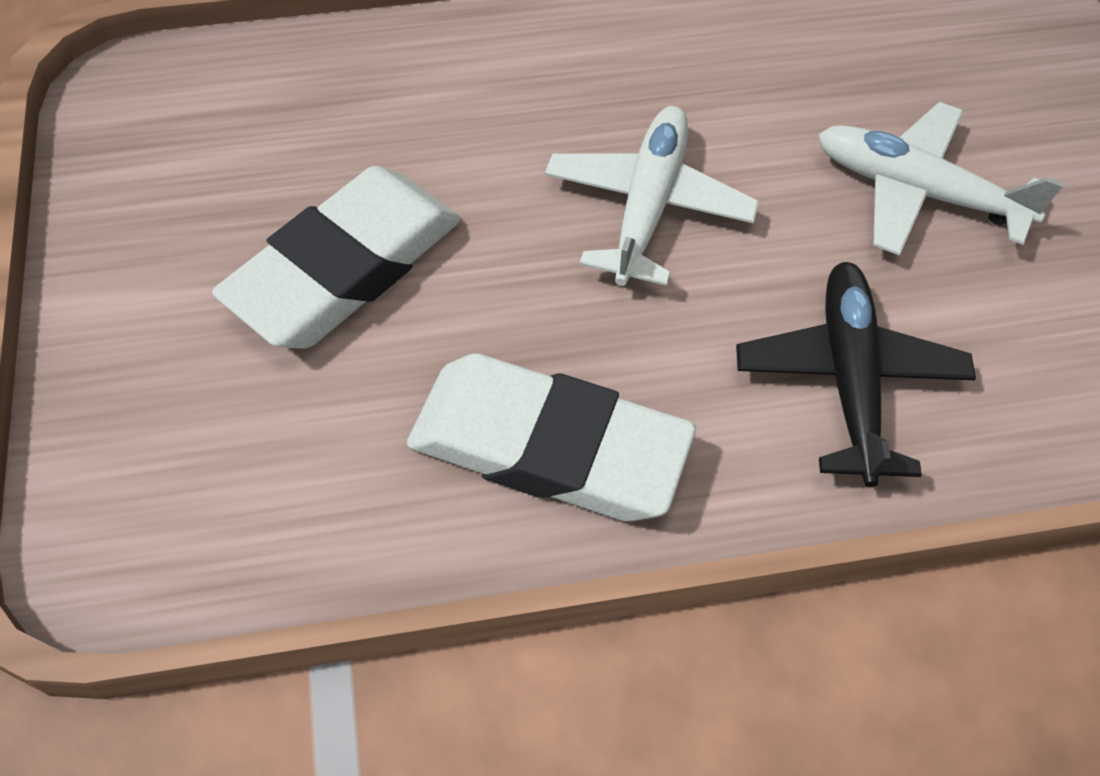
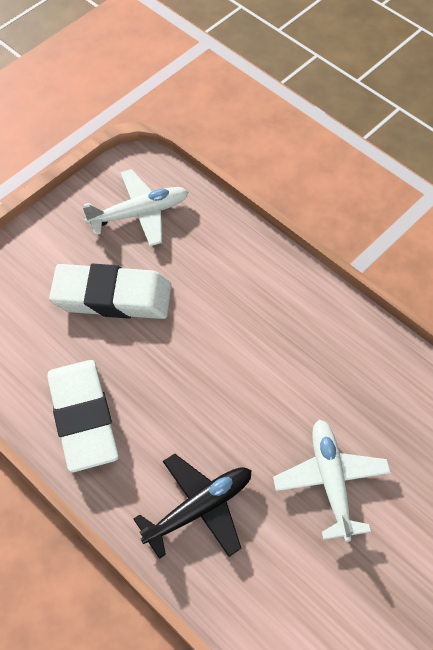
camera: 55 degrees right, 0 degrees up
(648, 205) = (230, 379): white plane -> white plane (139, 213)

